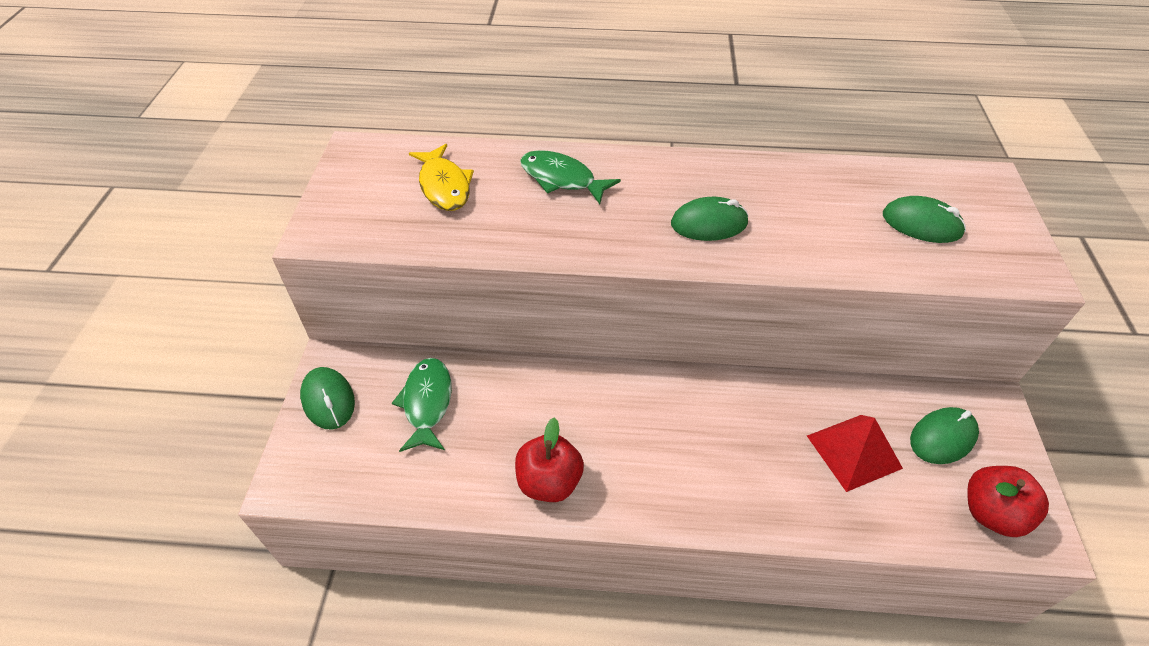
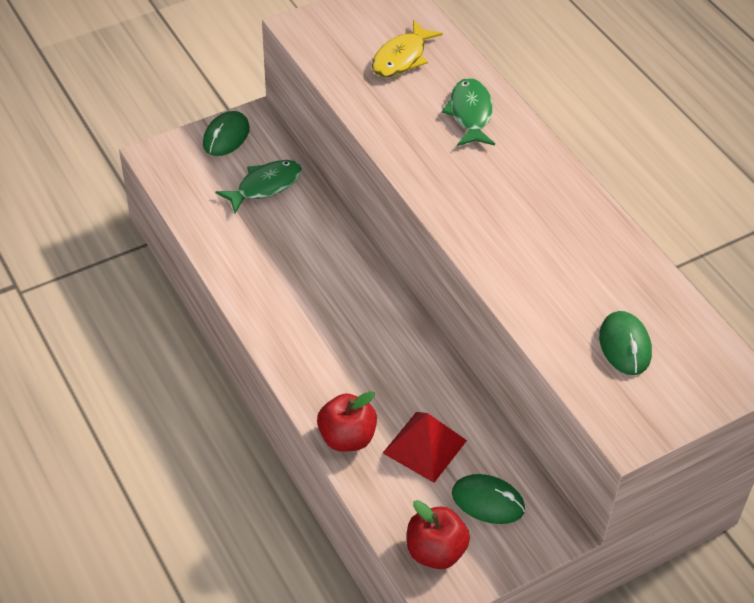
camera: 55 degrees right, 0 degrees up
(549, 482) = (256, 281): red apple -> red apple (347, 438)
(709, 223) = (499, 216): green mouse -> none

